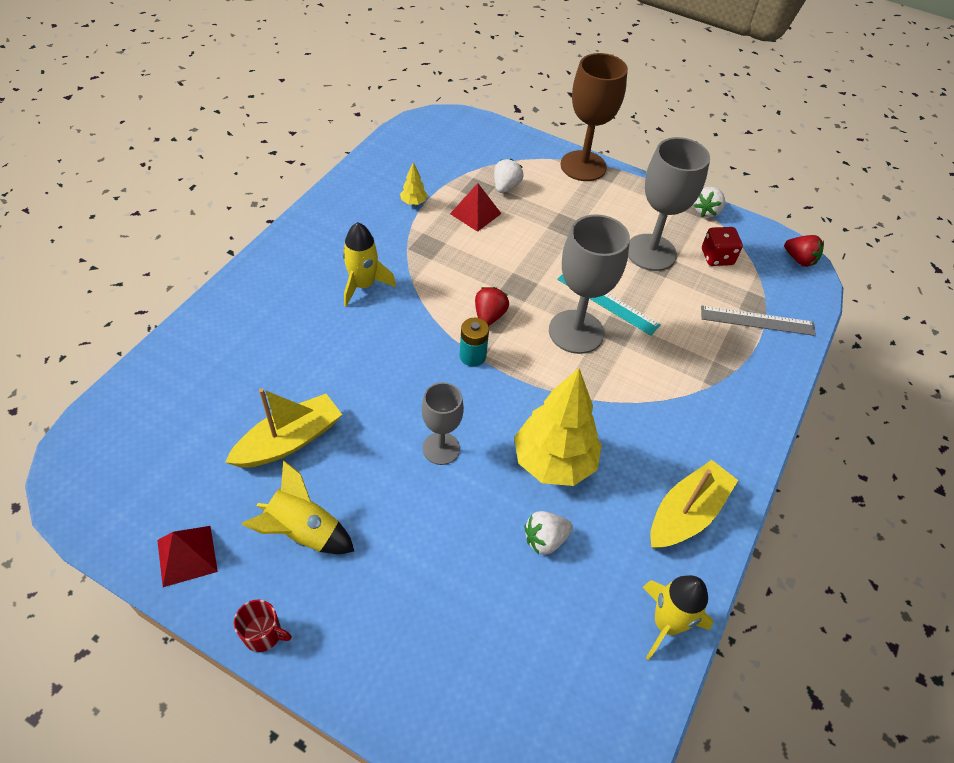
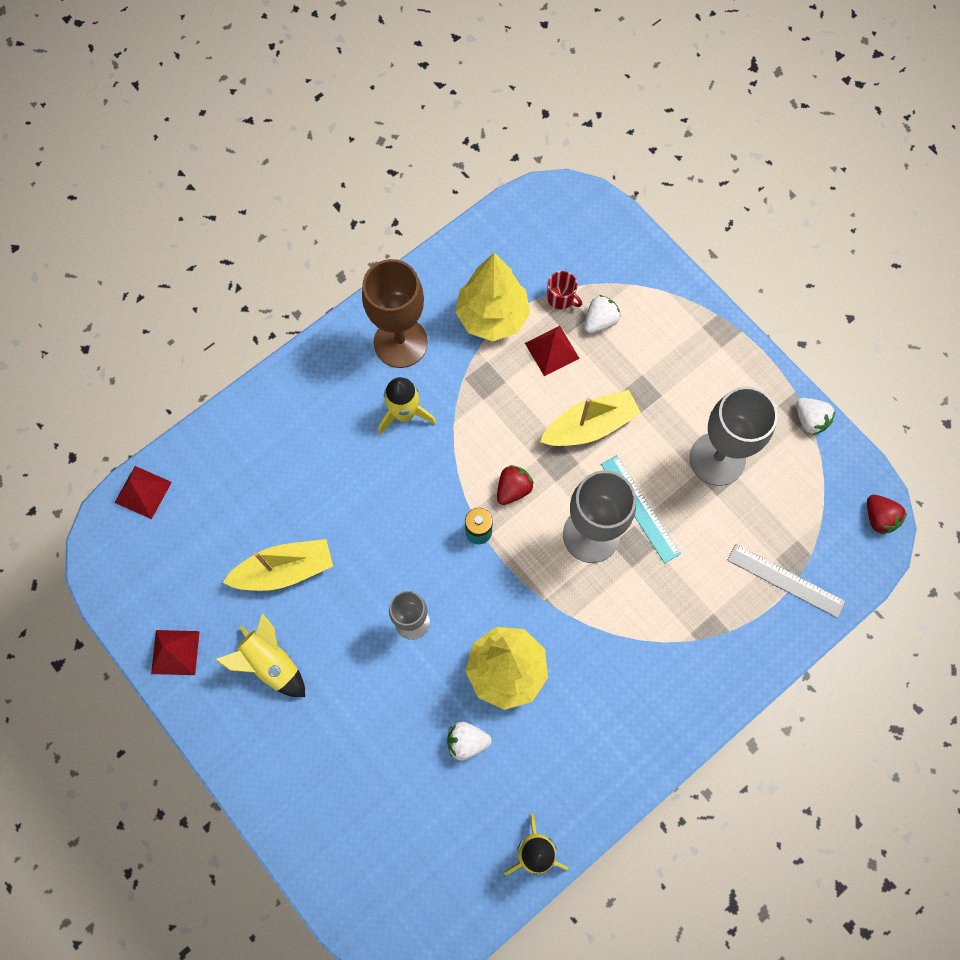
camera: 25 degrees right, 20 degrees up
(109, 414) = (143, 492): none -> red pyramid
(263, 634) = (215, 741): red mug -> red mug (561, 298)
(413, 202) = (492, 316): yellow tree -> yellow tree, size x2.44
(583, 166) = (700, 314): brown goblet -> brown goblet (400, 342)
(686, 513) = (602, 762): yellow boat -> yellow boat (590, 426)
(706, 211) = (810, 420): white strawberry -> white strawberry turned 90 degrees counterclockwise
(717, 257) = (787, 487): red dice -> none

